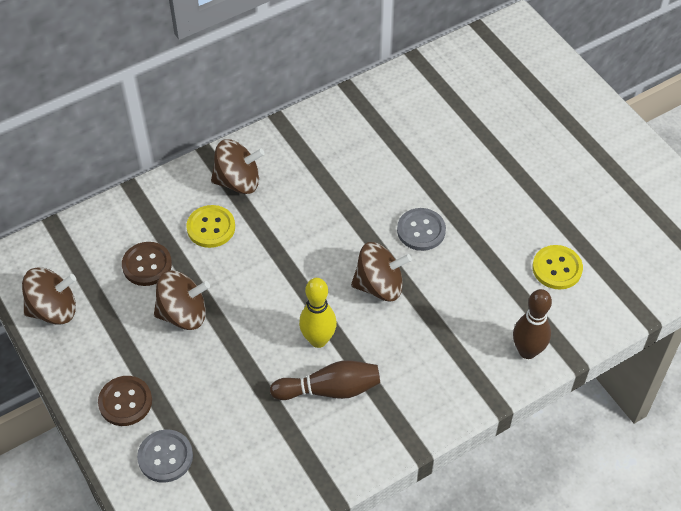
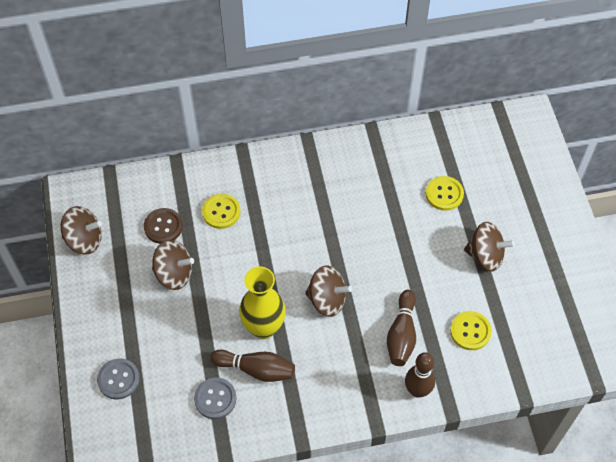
camera: 20 degrees right, 5 degrees up
(125, 402) = (107, 328): brown button -> none
(238, 181) = (256, 181): brown spinning top -> brown spinning top (485, 256)
(318, 340) = (263, 327): yellow bowling pin -> yellow vase
(421, 230) = (378, 265): grey button -> grey button (215, 399)
(461, 133) = (444, 194): none -> yellow button
(482, 296) = (401, 334): none -> brown bowling pin

